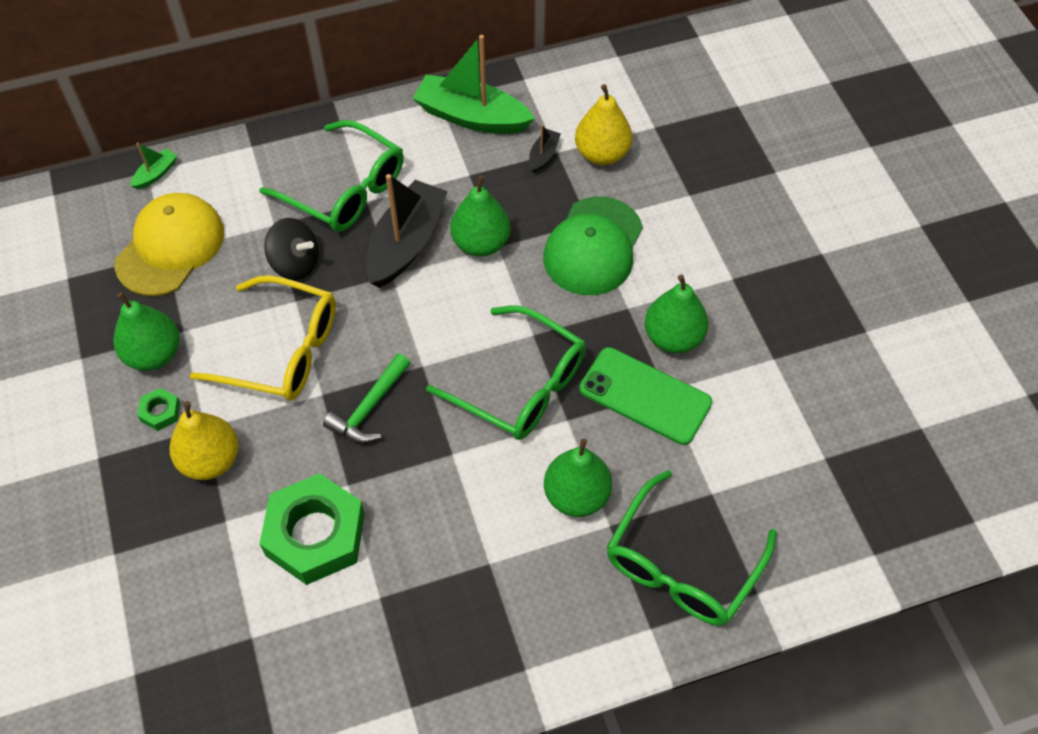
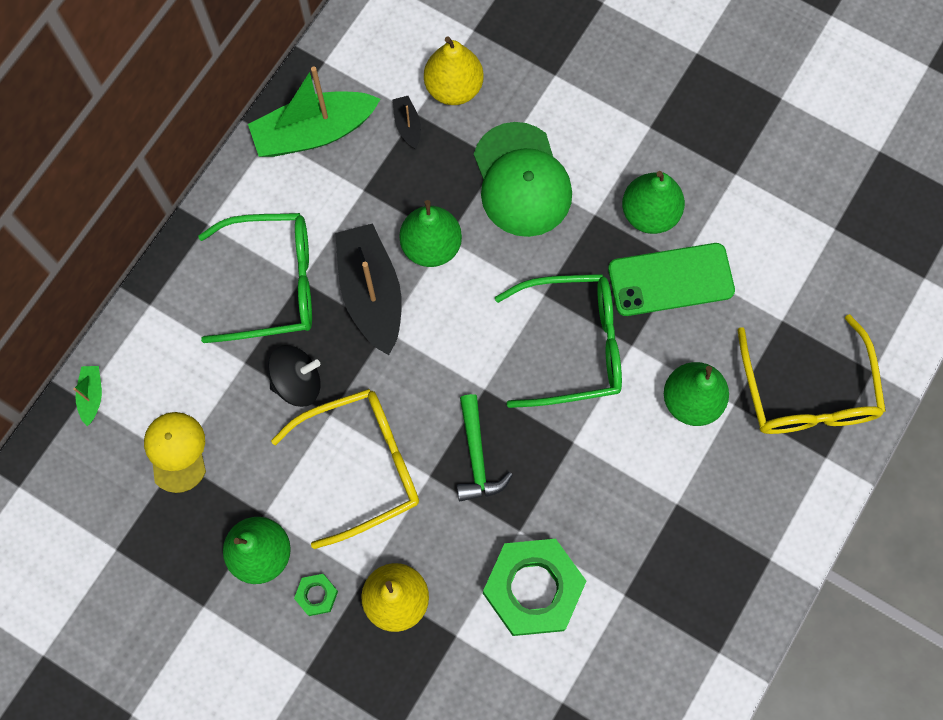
camera: 40 degrees left, 15 degrees up
(170, 247) = (176, 451): yellow cap -> yellow cap, size x0.63
(681, 566) = (807, 394): green glasses -> yellow glasses

